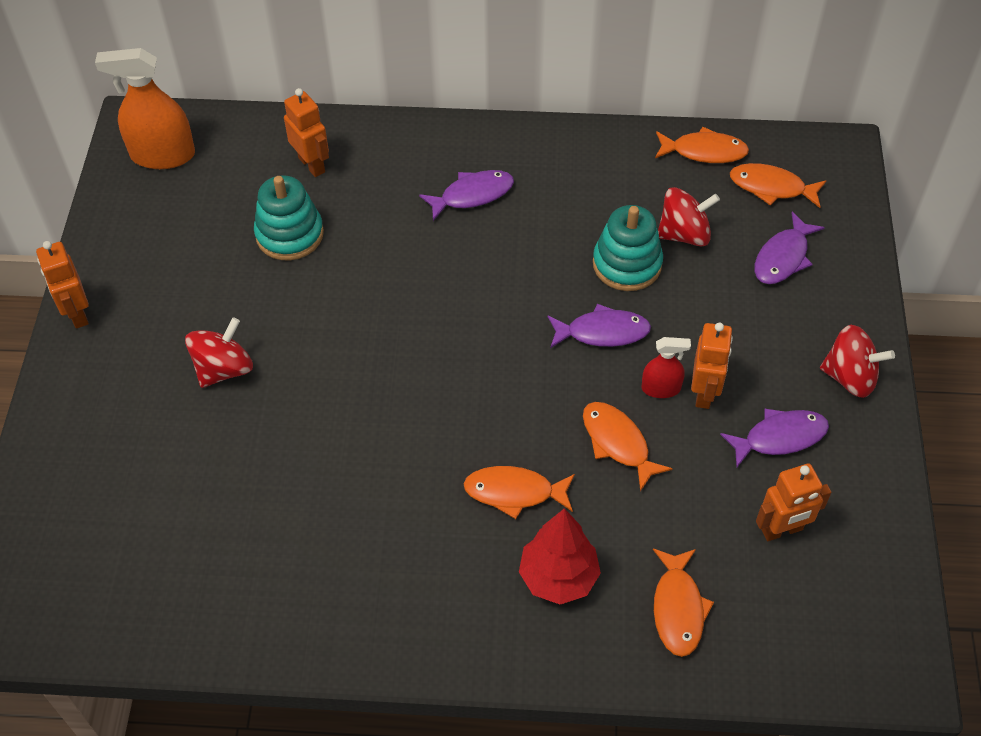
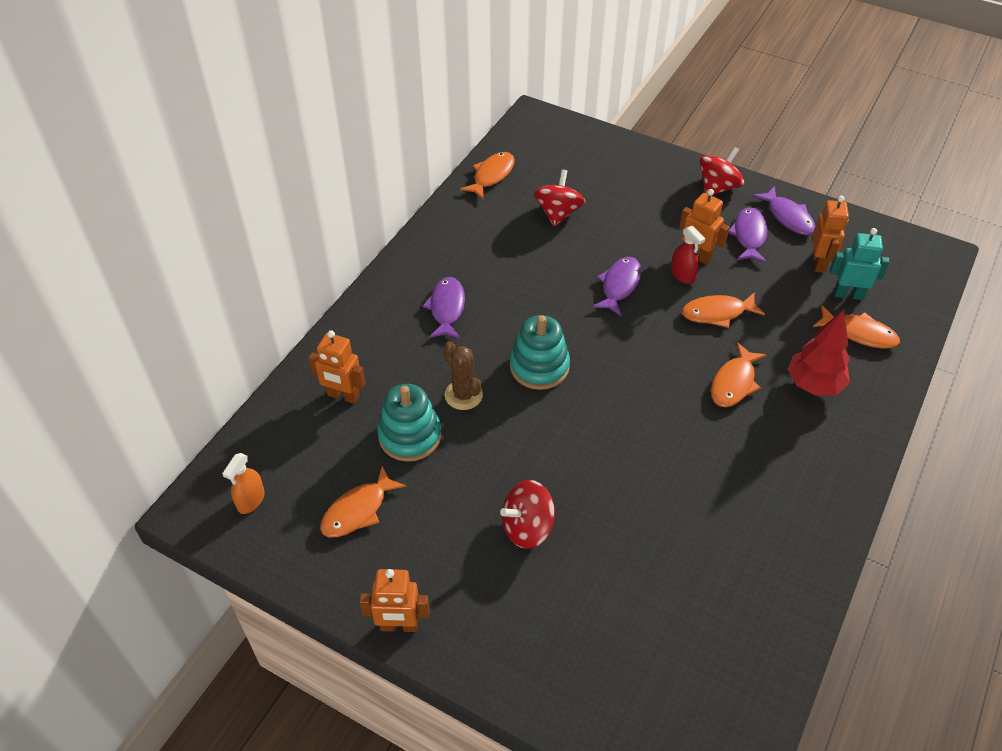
camera: 65 degrees left, 5 degrees down
(163, 155) = (251, 500): orange spray bottle -> orange spray bottle, size x0.53
(224, 369) = (527, 527): red spinning top -> red spinning top turned 90 degrees counterclockwise
(312, 165) = (343, 396): orange robot -> orange robot turned 150 degrees counterclockwise
(362, 255) = (463, 395): none -> brown cactus
(627, 264) = (567, 251): turquoise stacking toy -> turquoise stacking toy (539, 366)
(661, 388) = (682, 275): red spray bottle -> red spray bottle turned 120 degrees clockwise
(743, 579) = (848, 294): none -> turquoise robot
(771, 187) = (545, 158): orange fish -> orange fish (358, 510)
(783, 257) = (607, 177): purple fish -> purple fish (788, 217)

